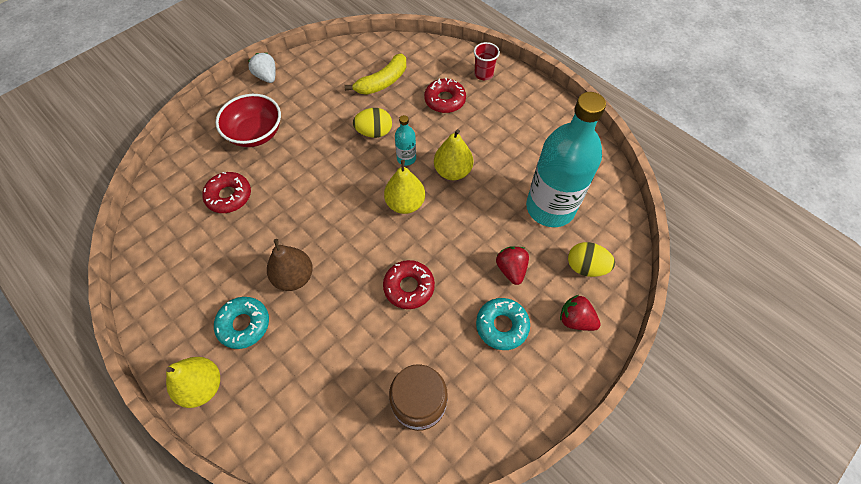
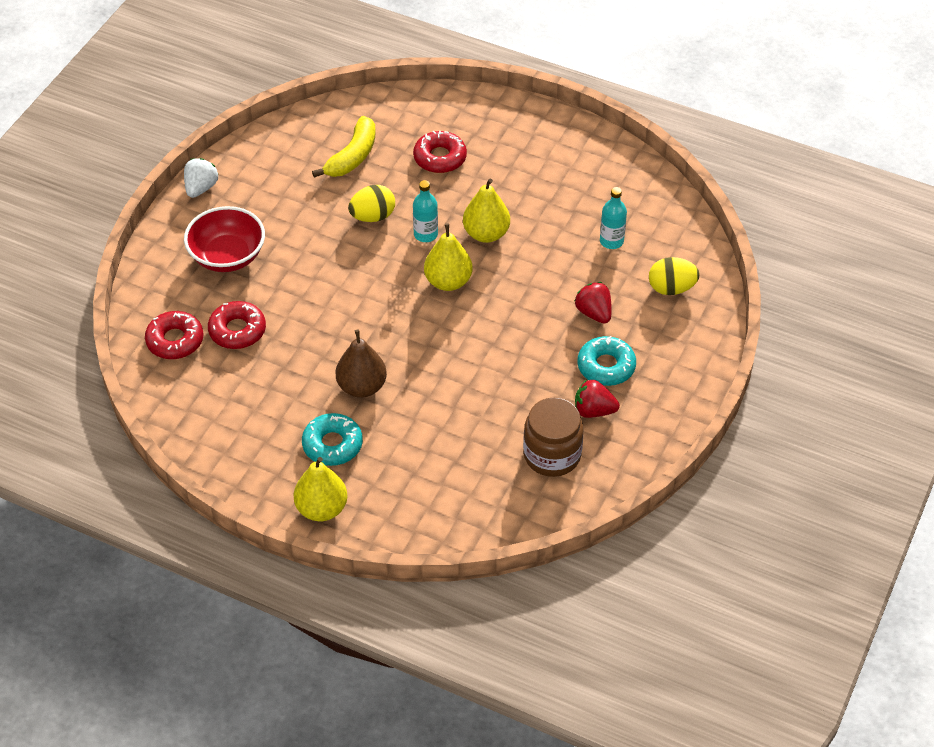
camera: 20 degrees left, 10 degrees down
(267, 77) = (201, 188): white strawberry -> white strawberry turned 75 degrees clockwise
(409, 287) = (492, 360): red donut -> red donut (175, 340)
(483, 74) = (473, 115): red cup -> none
(550, 207) = (611, 241): turquoise bottle -> turquoise bottle, size x0.42
(575, 320) = (678, 339): red strawberry -> red strawberry (594, 410)

